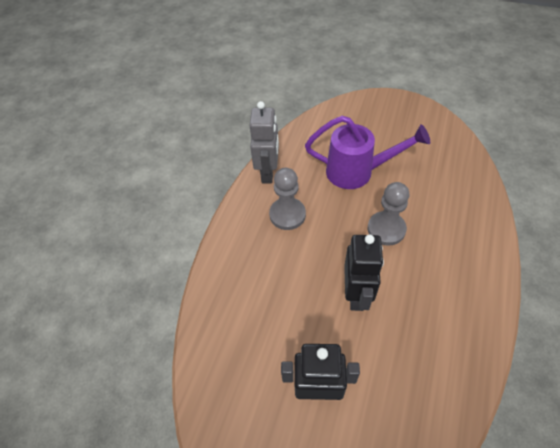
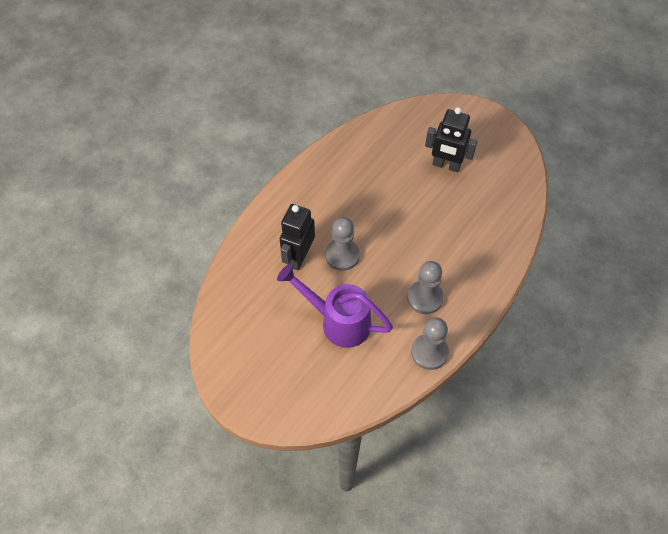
camera: 165 degrees left, 5 degrees up
(268, 172) = (429, 352): grey robot -> grey pawn
(356, 294) = (393, 213): black robot -> black robot (298, 257)

